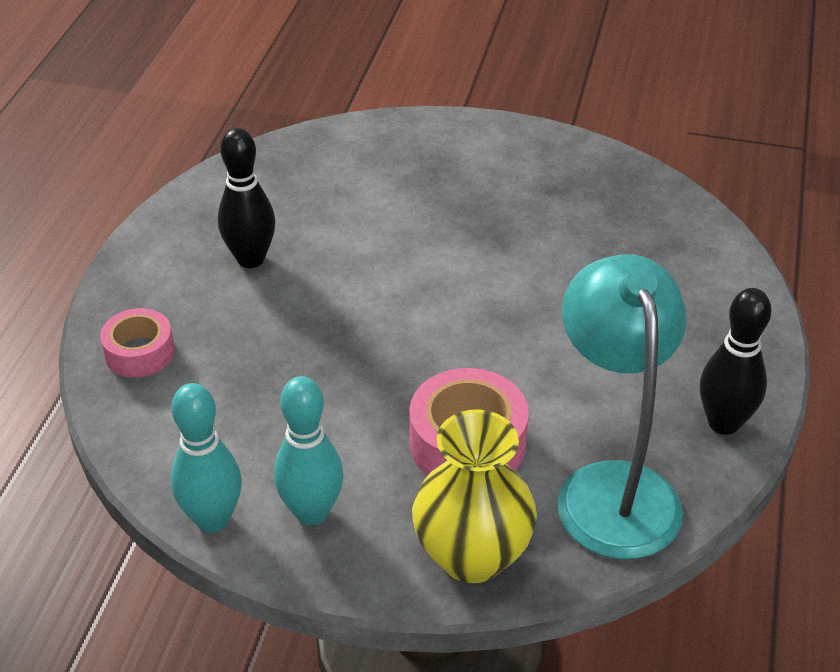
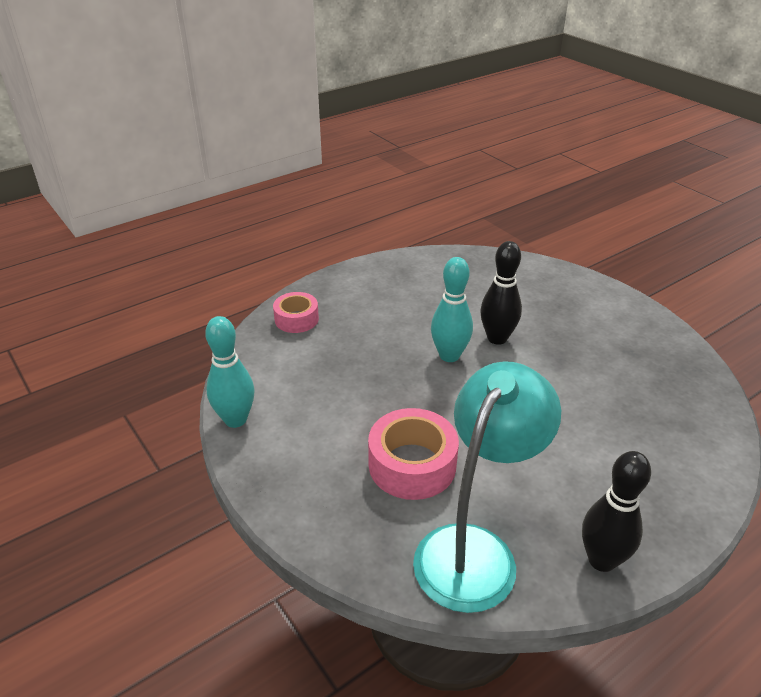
camera: 40 degrees right, 5 degrees down
(251, 259) = (402, 302): black bowling pin -> black bowling pin (497, 338)
(312, 512) = (285, 447): turquoise bowling pin -> turquoise bowling pin (449, 355)
(472, 555) = (342, 530): yellow vase -> none

